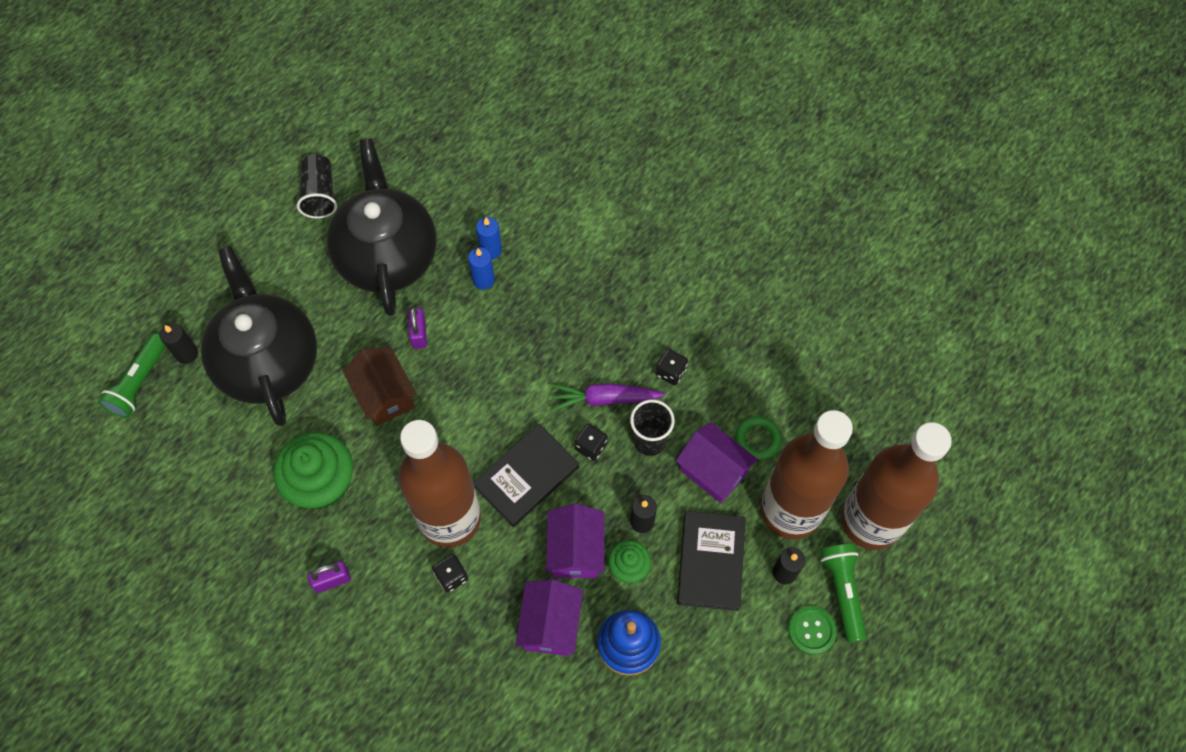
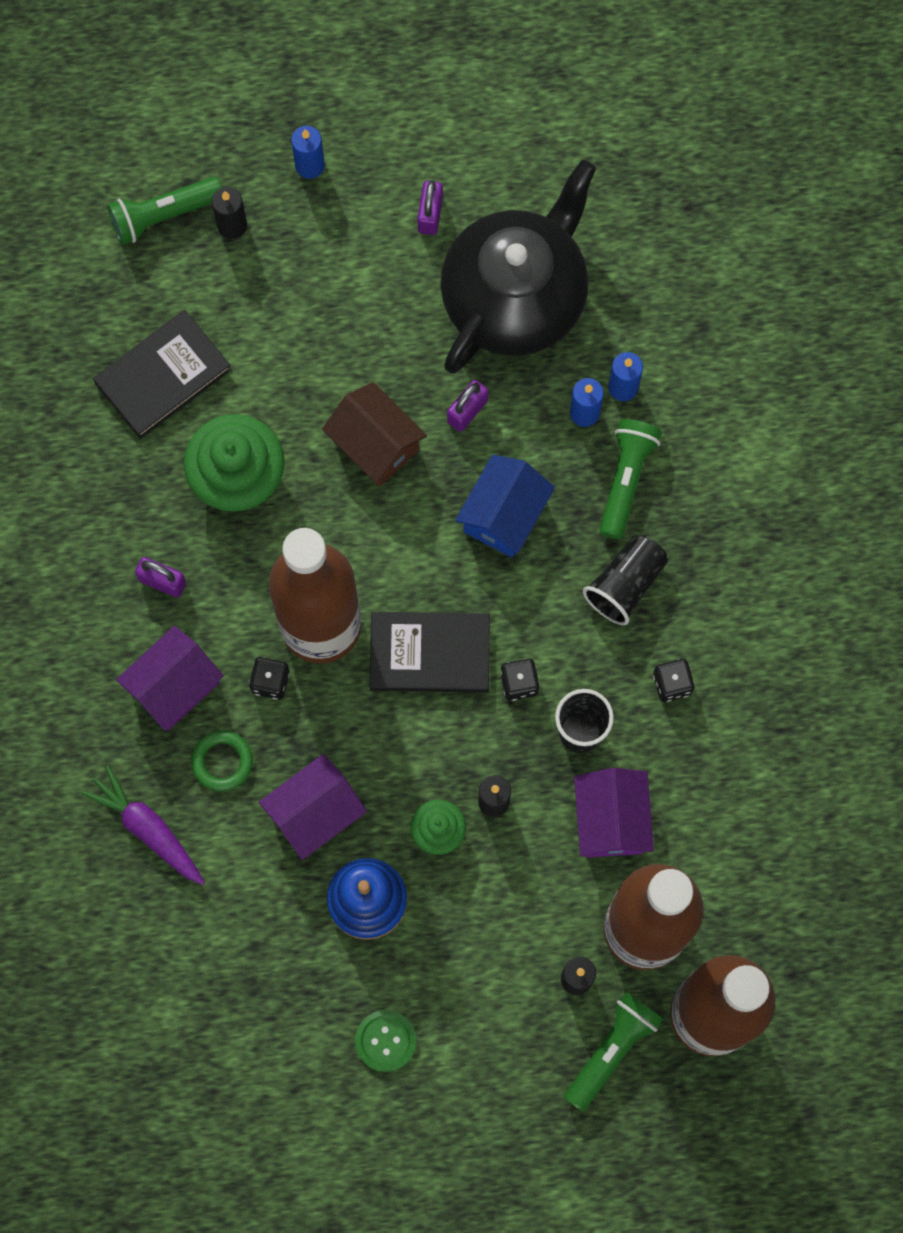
camera: 45 degrees right, 10 degrees up
(203, 286) = (309, 165): none -> blue candle
(268, 361) = (300, 305): black teapot -> none
(298, 254) = (430, 214): none -> purple padlock
(320, 194) = (512, 166): black cup -> black cup (625, 584)
(385, 395) = (375, 445): brown house -> brown house turned 60 degrees counterclockwise
(493, 368) = (504, 515): none -> blue house
(540, 293) = (626, 479): none -> green flashlight
(576, 550) = (405, 768): purple house -> purple house (174, 686)
(605, 399) = (580, 649): purple carrot -> purple carrot (148, 829)
(710, 561) = (518, 901): black book -> black book (163, 376)
(757, 439) = (686, 832): green ring -> green ring (222, 762)
(811, 630) = (545, 1054): green button -> green button (385, 1041)

